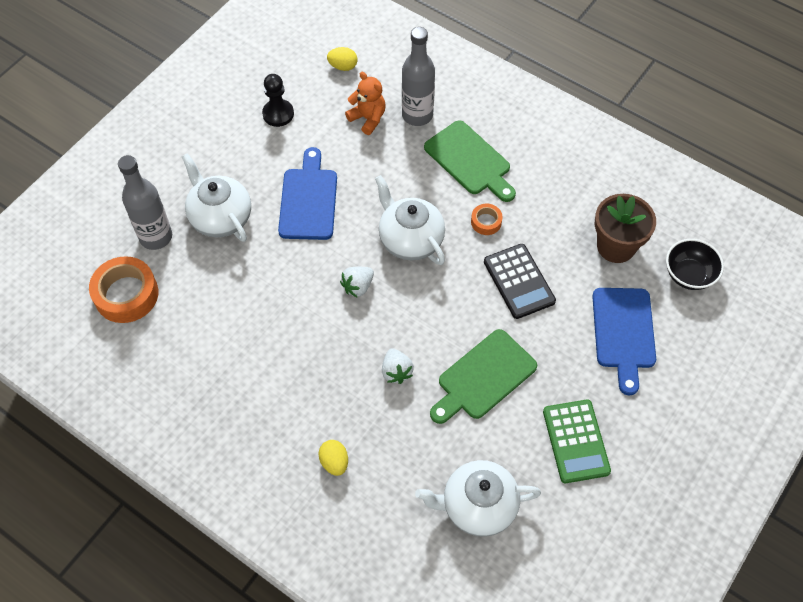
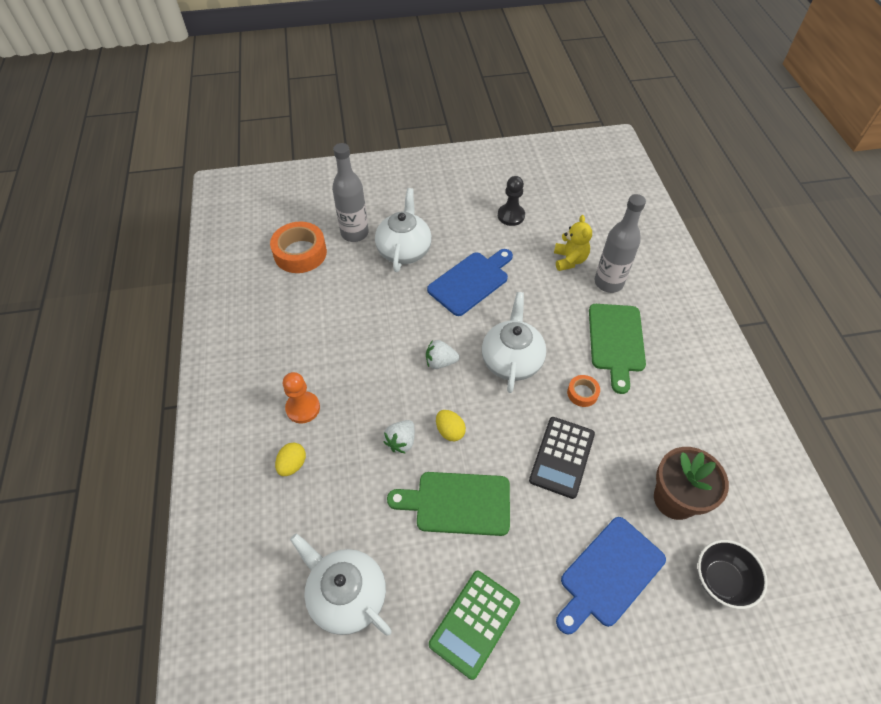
camera: 45 degrees right, 5 degrees down
(291, 416) = (303, 408): none -> orange pawn
(343, 66) = (588, 216): yellow egg -> yellow egg (450, 431)
(368, 118) = (569, 260): orange teddy bear -> yellow teddy bear

